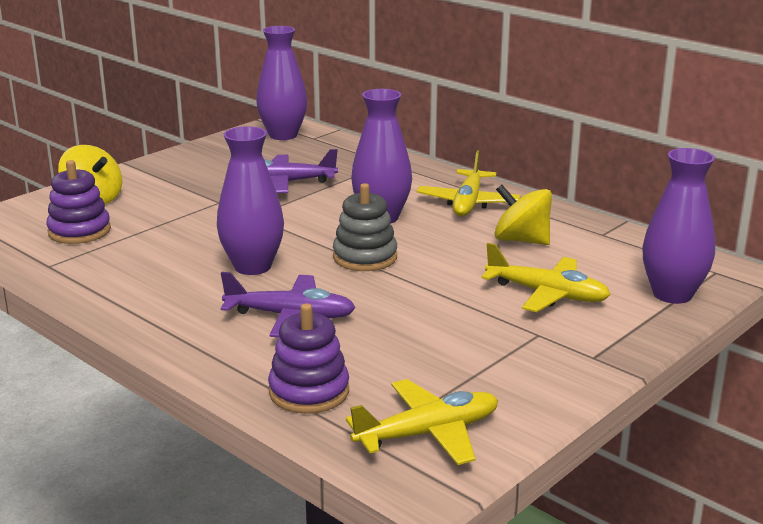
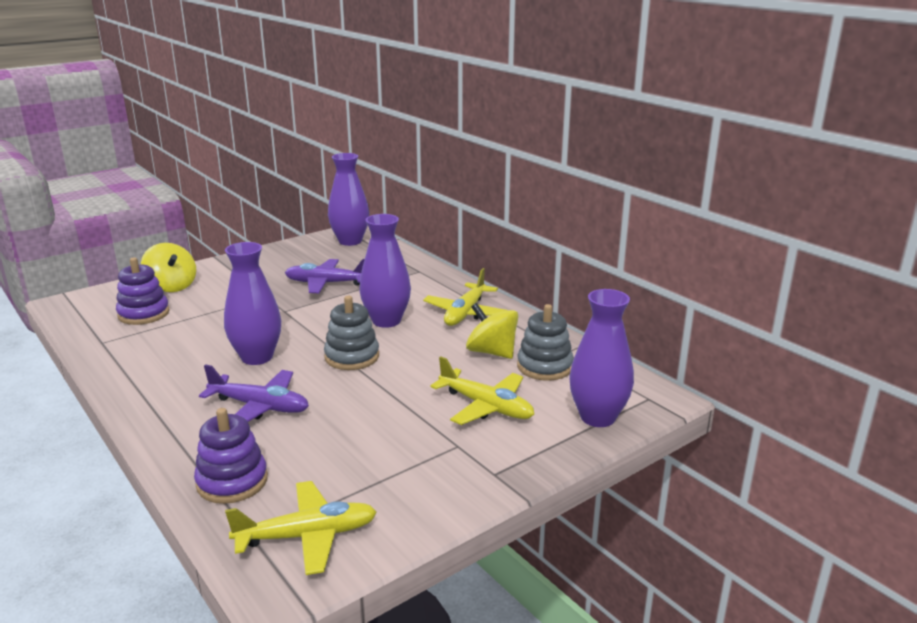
camera: 10 degrees right, 0 degrees up
(588, 250) = (544, 366): none -> grey stacking toy

